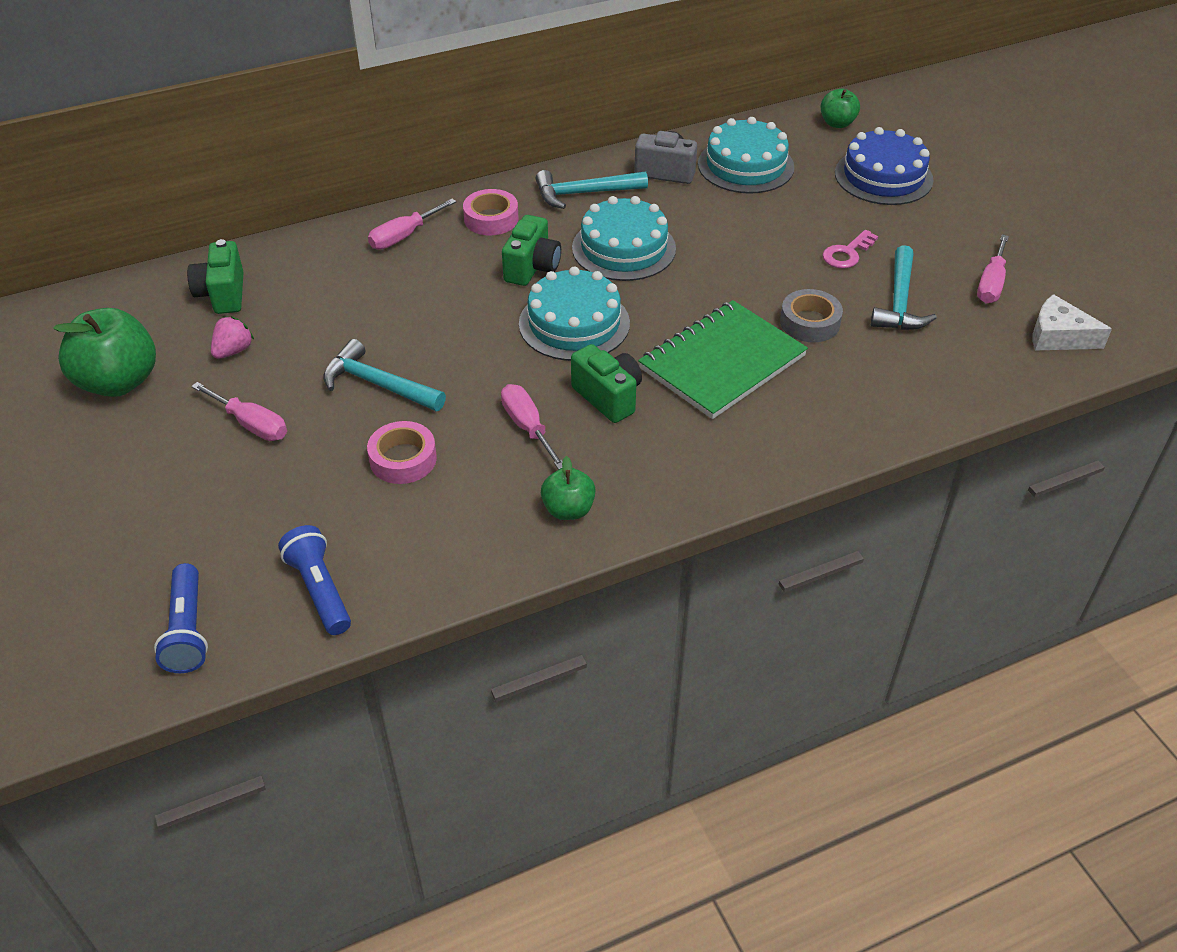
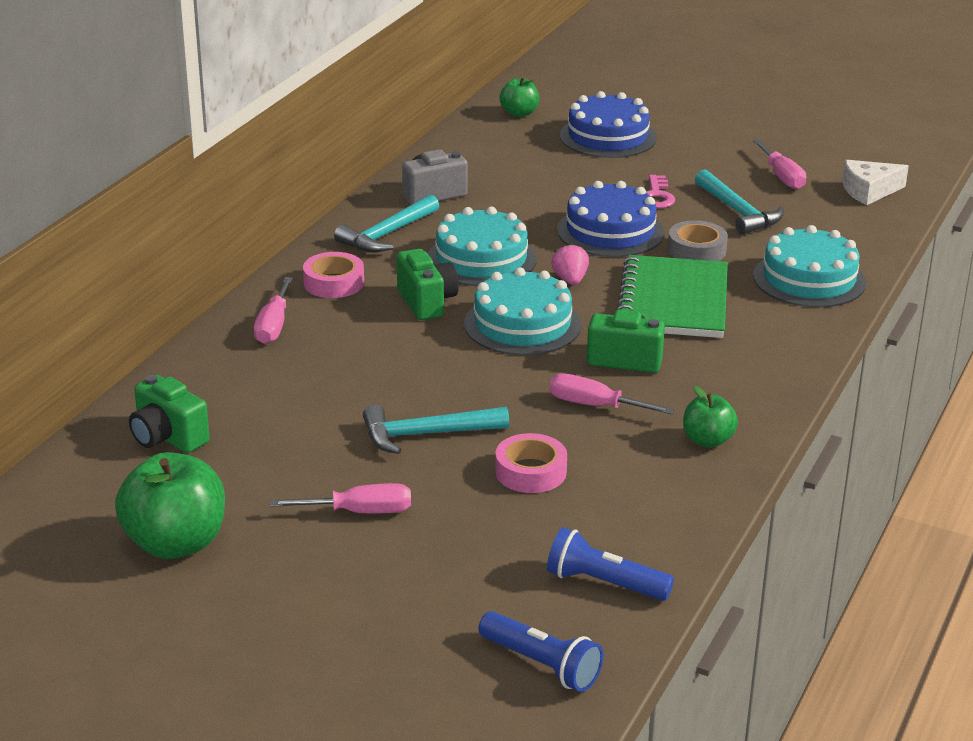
camera: 40 degrees left, 15 degrees down
(233, 351) = (252, 471): pink strawberry -> pink strawberry (570, 280)
(745, 165) = (491, 167): turquoise cake -> turquoise cake (809, 279)
(761, 270) = (610, 231): none -> blue cake

